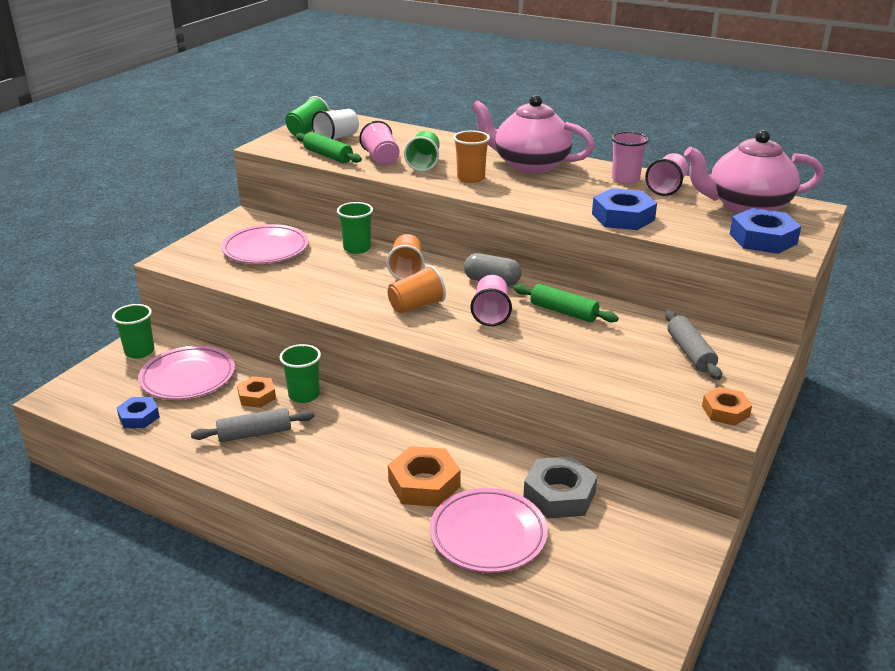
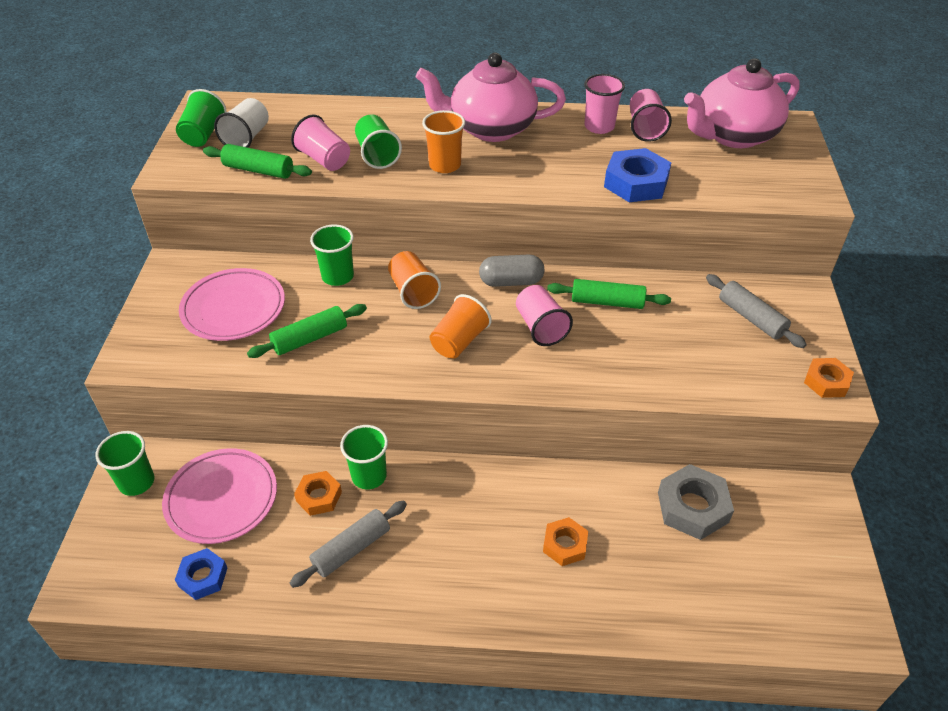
camera: 25 degrees left, 15 degrees up
(305, 277) = (310, 338): none -> green rolling pin
(424, 484) = (565, 545): orange nut -> orange nut, size x0.62
(488, 535) = (662, 582): pink plate -> none
(763, 239) = (778, 178): blue nut -> none

